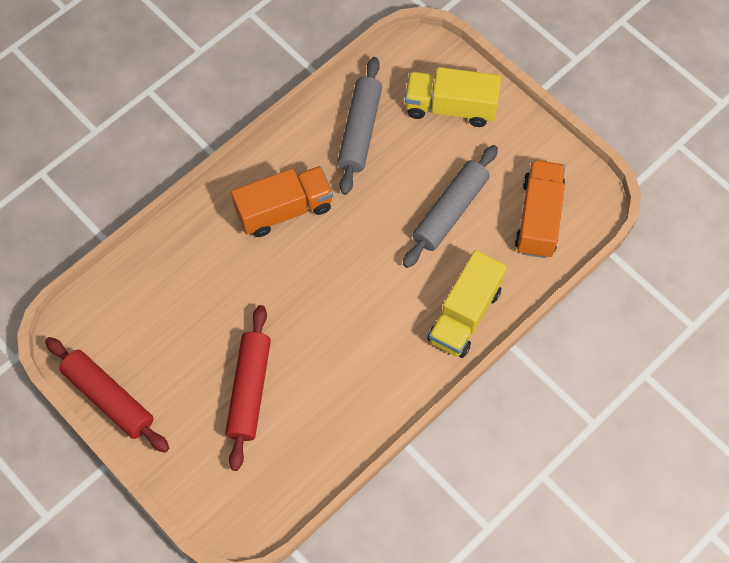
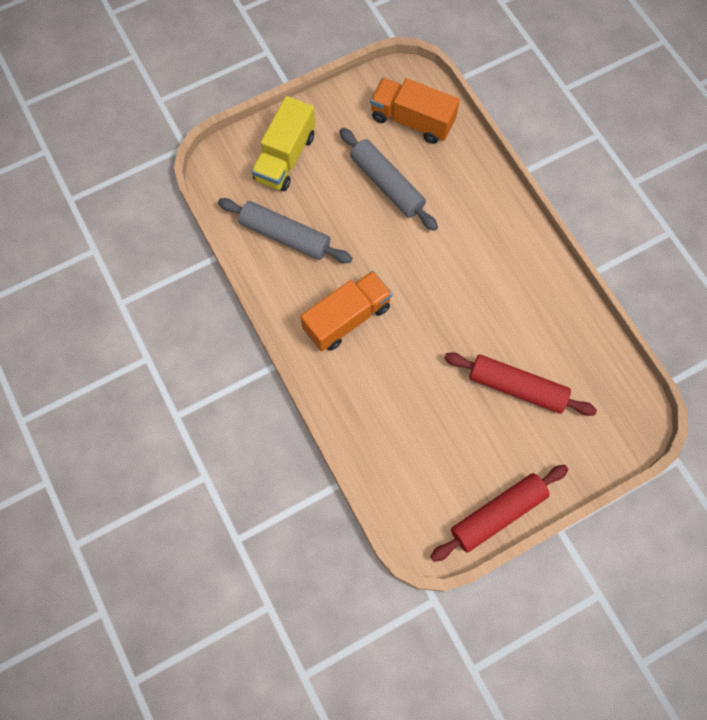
camera: 75 degrees left, 5 degrees up
(284, 210) = (347, 318): orange truck -> orange truck turned 60 degrees clockwise
(465, 315) = (486, 199): yellow truck -> none

